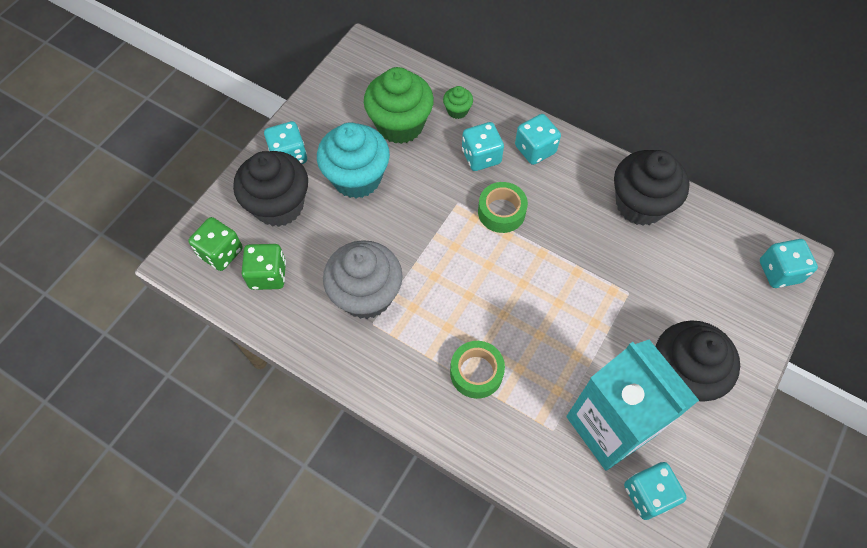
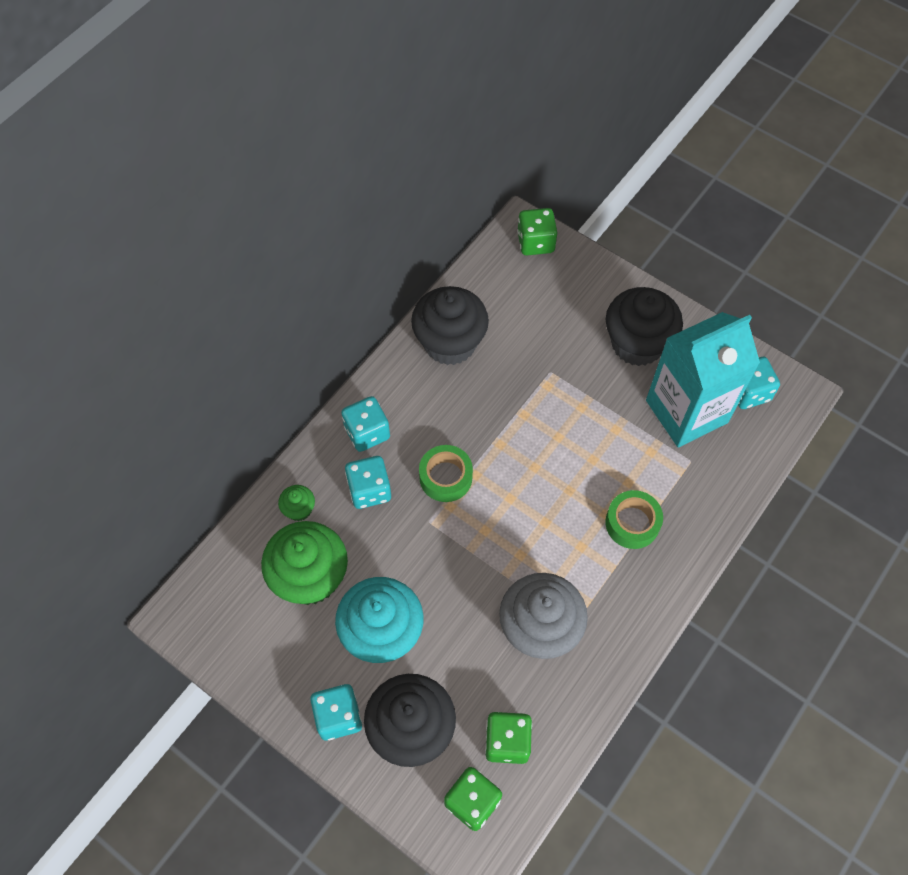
camera: 85 degrees left, 0 degrees up
(779, 272) = (535, 242): turquoise dice -> green dice

